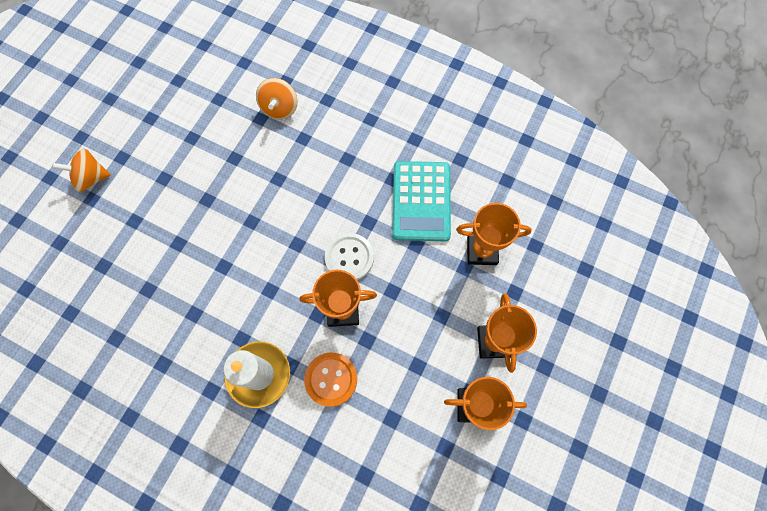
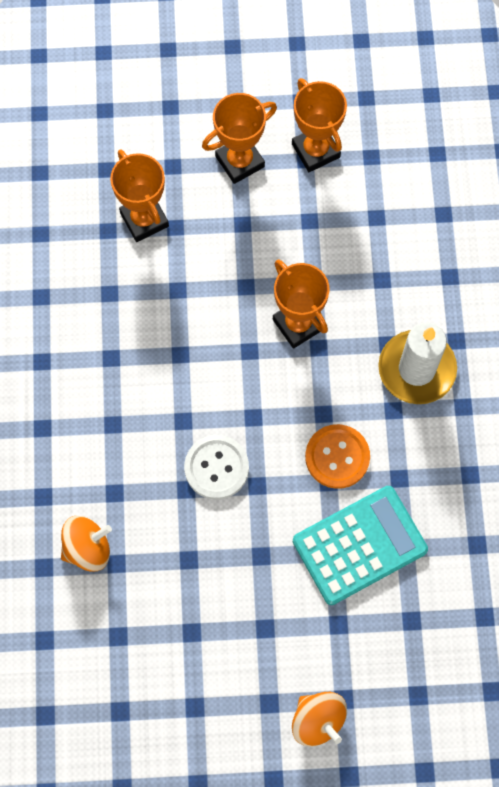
camera: 120 degrees left, 0 degrees up
(331, 379) = (375, 295): orange button -> orange button (337, 457)
(349, 257) = (235, 351): white button -> white button (216, 468)
(421, 201) = (120, 312): turquoise calculator -> turquoise calculator (359, 545)

